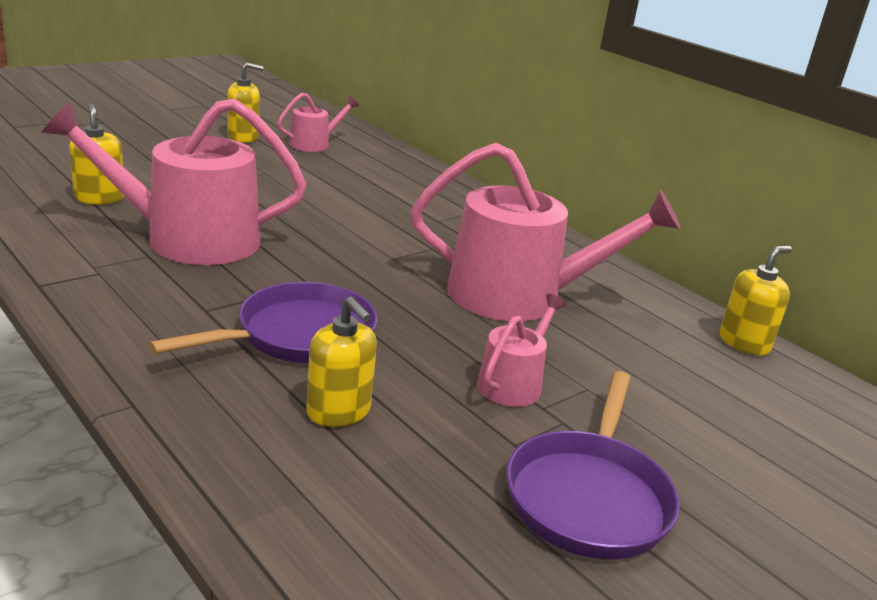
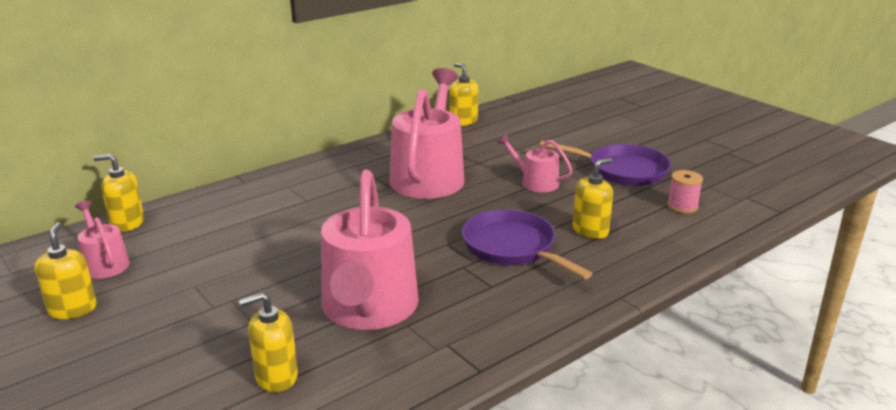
camera: 85 degrees left, 0 degrees up
(386, 150) = (127, 223): none -> yellow soap dispenser
(429, 550) = (682, 206): none -> pink spool

